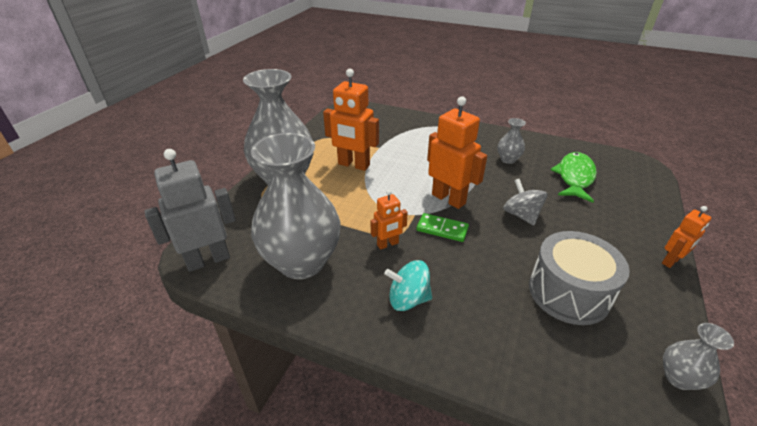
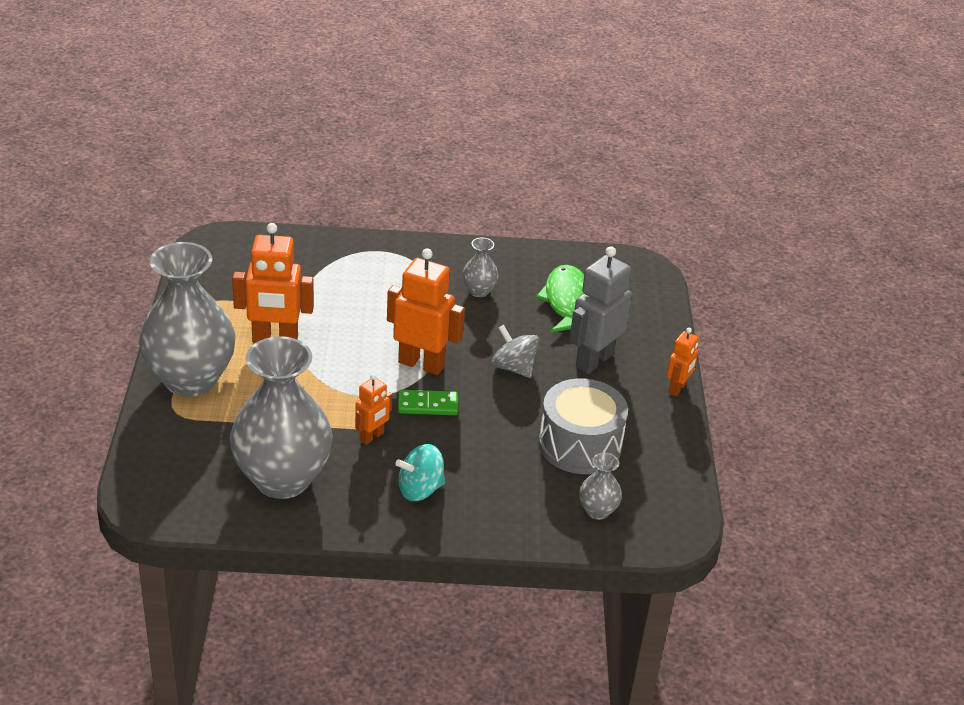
camera: 25 degrees left, 0 degrees up
(208, 260) = (167, 502): grey robot -> grey robot (594, 360)
(678, 378) = (683, 497): grey vase -> grey vase (597, 511)

